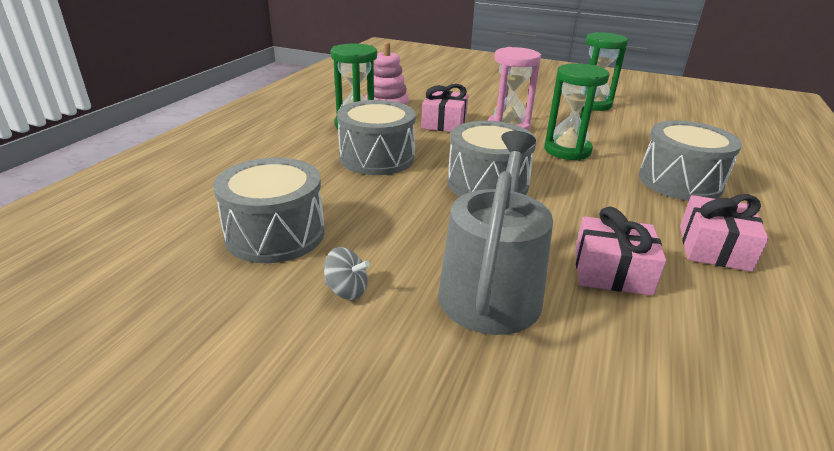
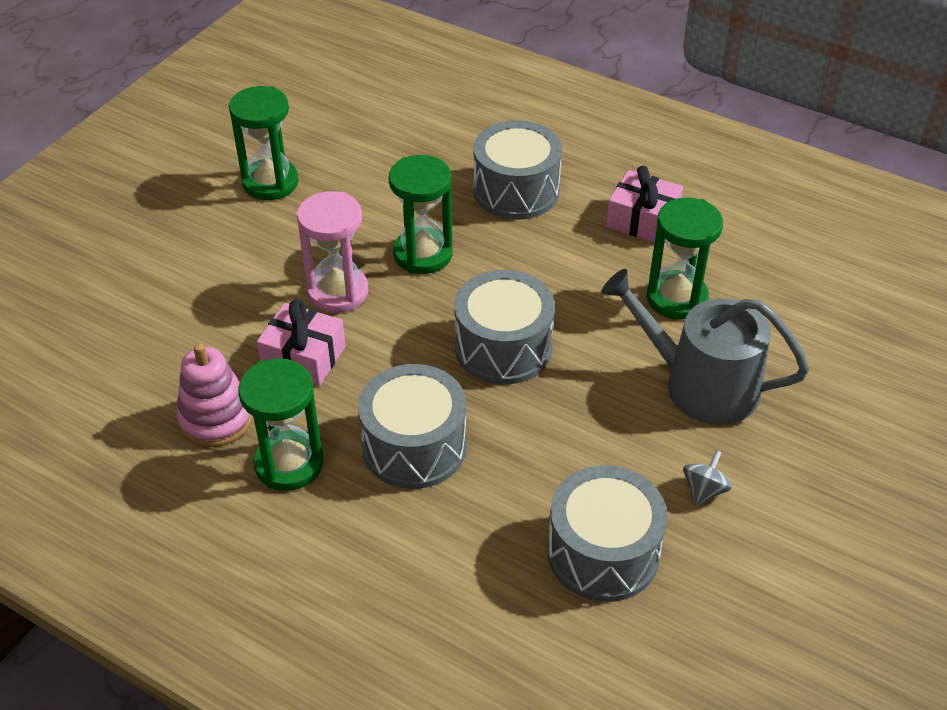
camera: 80 degrees left, 15 degrees up
(612, 271) = (676, 298): pink gift -> green hourglass

